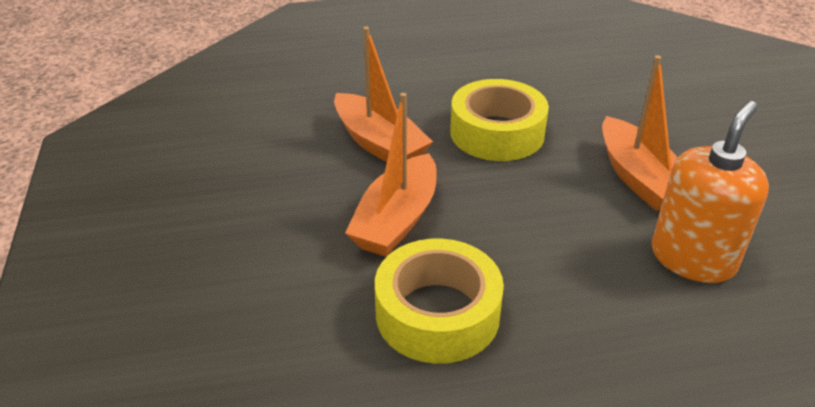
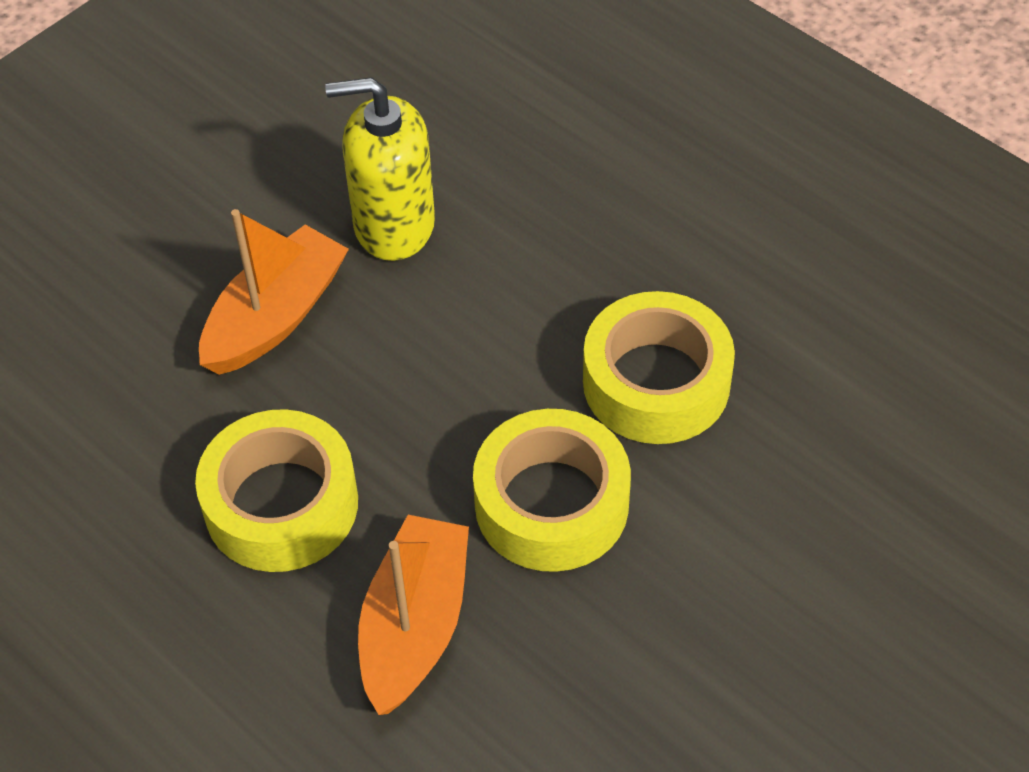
camera: 125 degrees left, 15 degrees up
(396, 220) = (551, 504): orange boat -> yellow tape
(692, 258) = (394, 224): orange soap dispenser -> yellow soap dispenser

